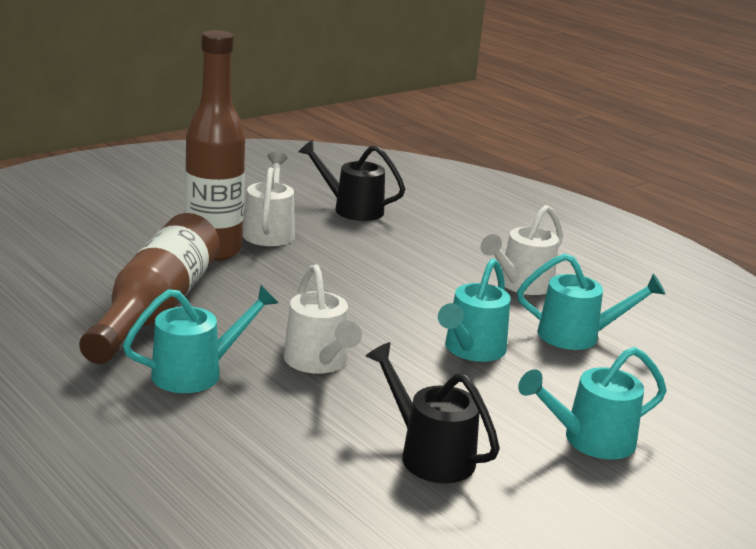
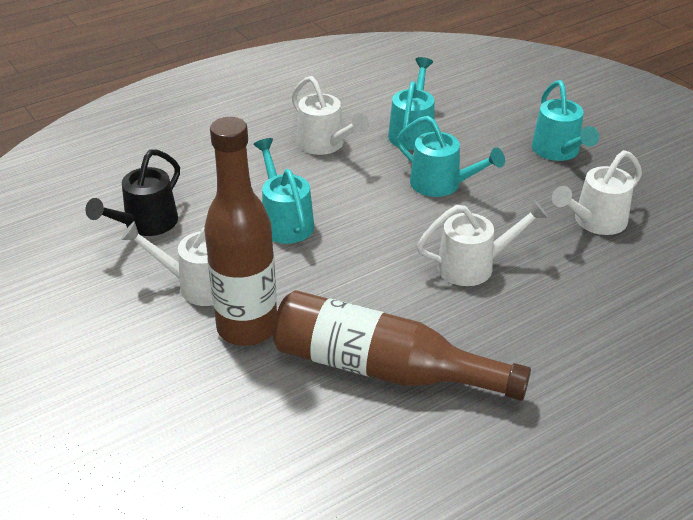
camera: 80 degrees left, 15 degrees up
(197, 372) = (503, 338): turquoise watering can -> turquoise watering can (284, 221)
(428, 454) = (594, 222): black watering can -> white watering can

